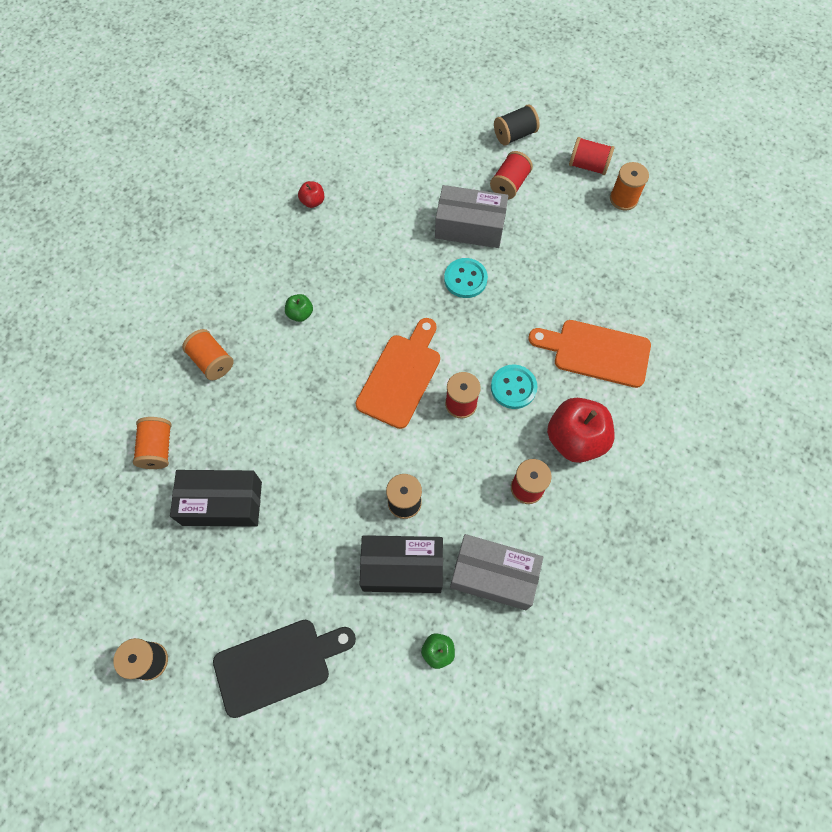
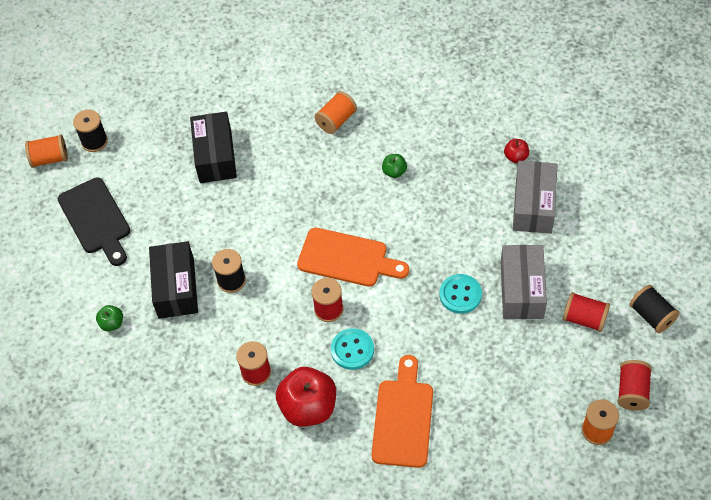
camera: 85 degrees right, 10 degrees down
(157, 448) = (255, 104): orange spool -> orange spool (50, 158)
(493, 575) = (176, 355): grey box -> grey box (533, 206)

